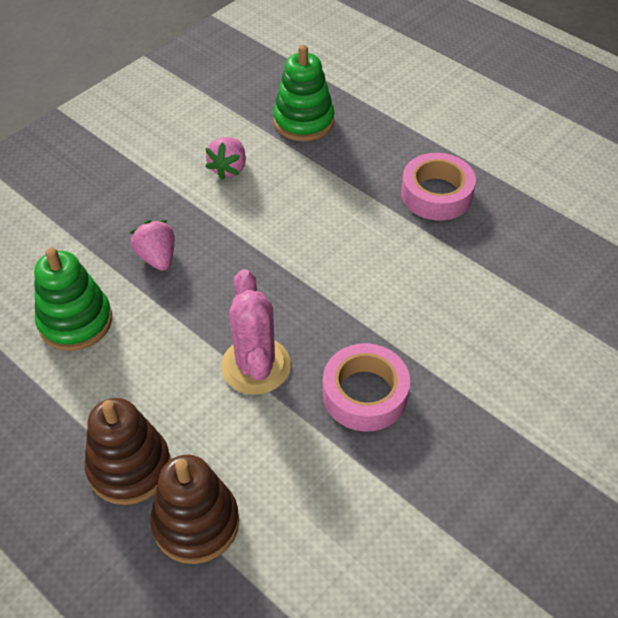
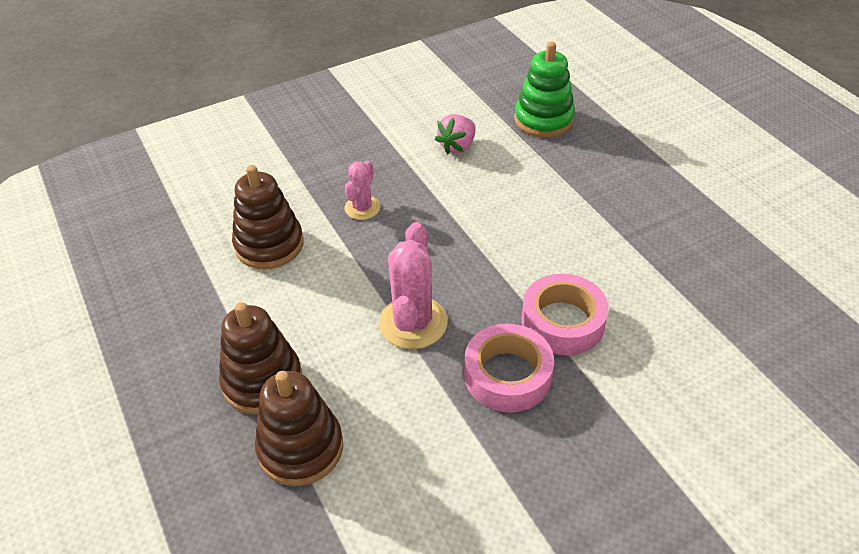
camera: 20 degrees right, 5 degrees down
(75, 321) = (269, 245): green stacking toy -> brown stacking toy
(157, 257) = (362, 208): pink strawberry -> pink cactus
(436, 194) = (650, 209): pink tape -> pink tape (562, 322)

